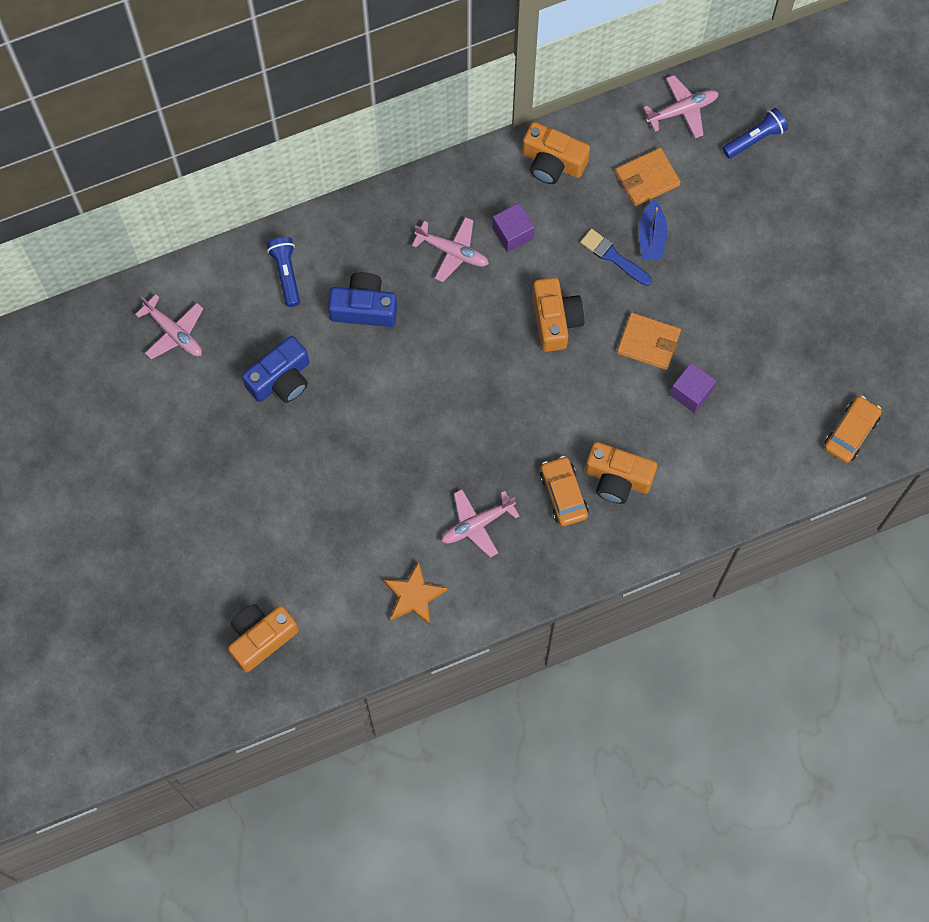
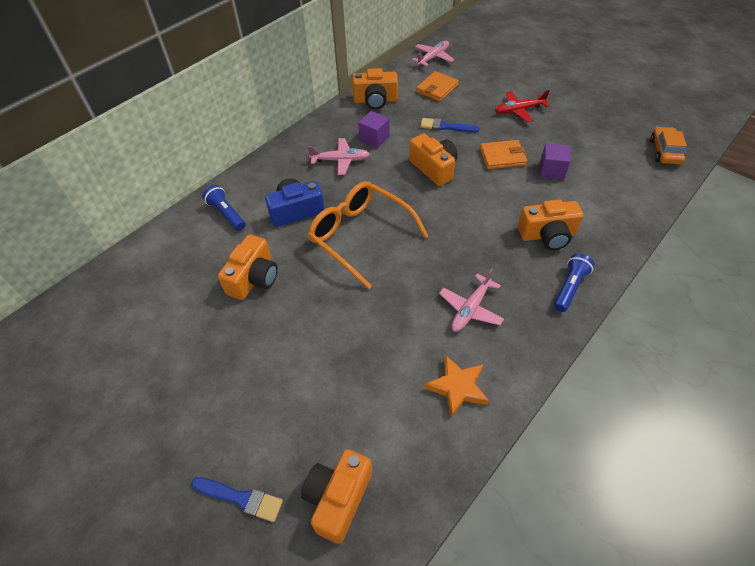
camera: 25 degrees left, 20 degrees down
(173, 332) = (148, 283): pink plane -> none
(184, 599) = (241, 498): none -> blue brush
(281, 379) = (254, 278): blue camera -> orange camera
(416, 379) = (360, 236): none -> orange glasses
(563, 494) = (518, 261): orange car -> none
(651, 237) = (461, 110): blue boat -> none
(726, 274) = (519, 110): none -> red plane
(755, 138) = (482, 55): blue flashlight -> blue flashlight (569, 288)

